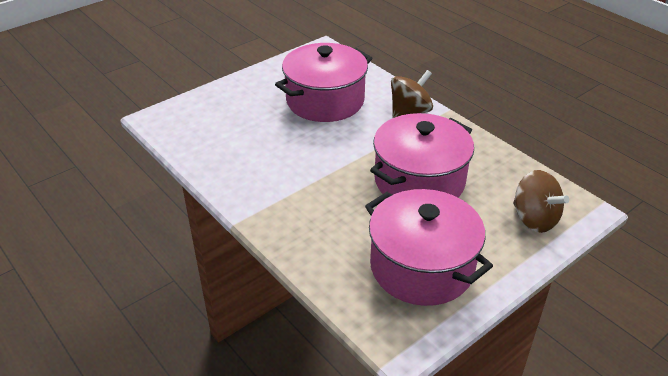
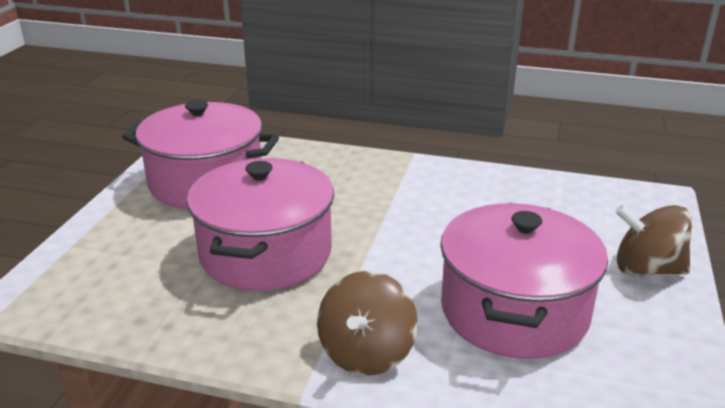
camera: 145 degrees right, 10 degrees down
(534, 219) = (91, 265): brown spinning top -> brown spinning top (646, 269)

